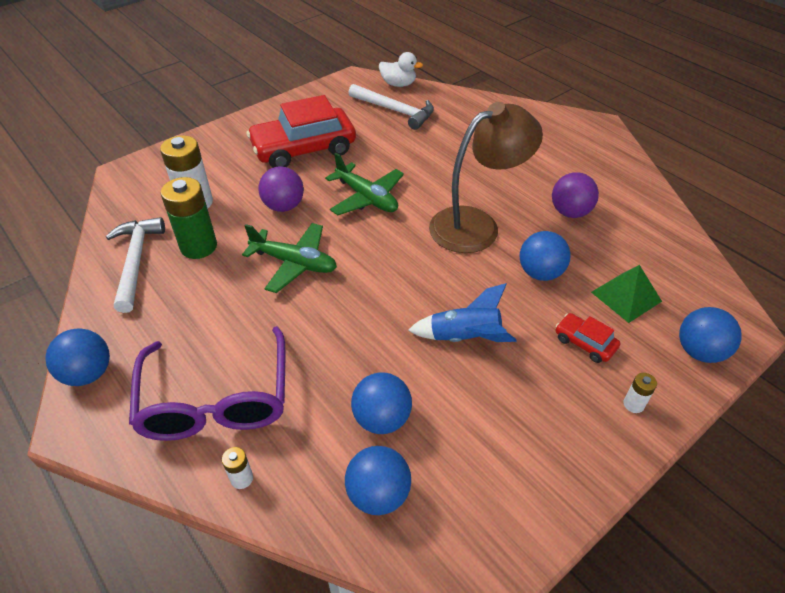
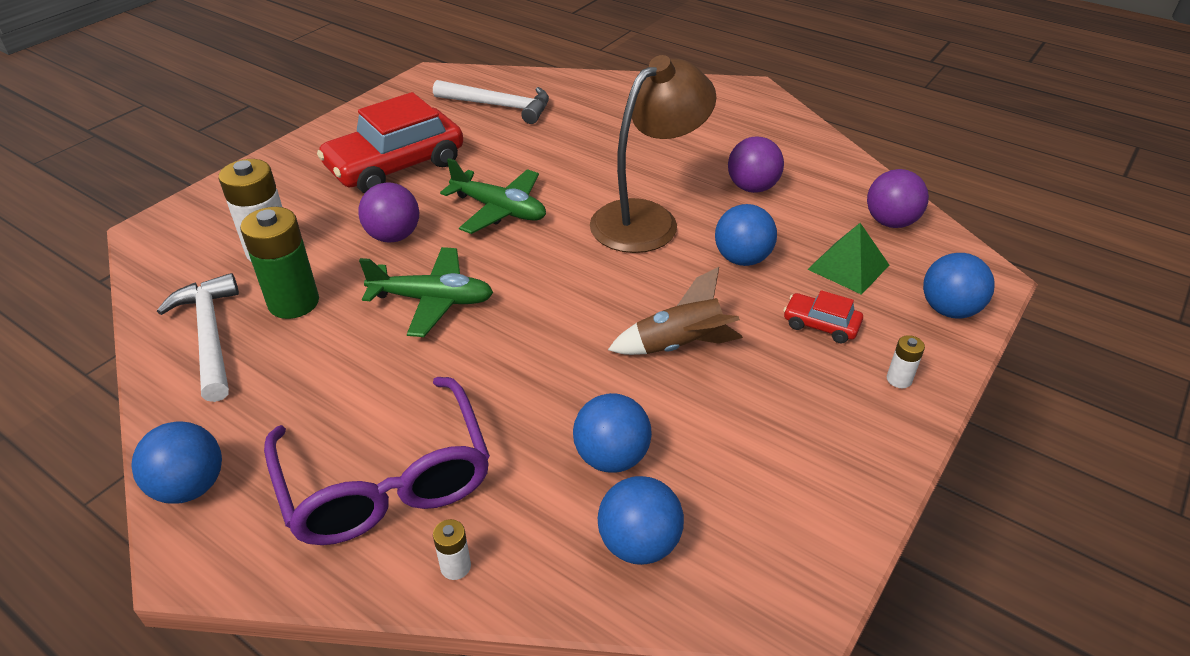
camera: 15 degrees left, 5 degrees down
(398, 84) = (492, 75): white duck -> none
(464, 338) = (679, 346): blue rocket -> brown rocket
(676, 263) = (890, 222): none -> purple ball

